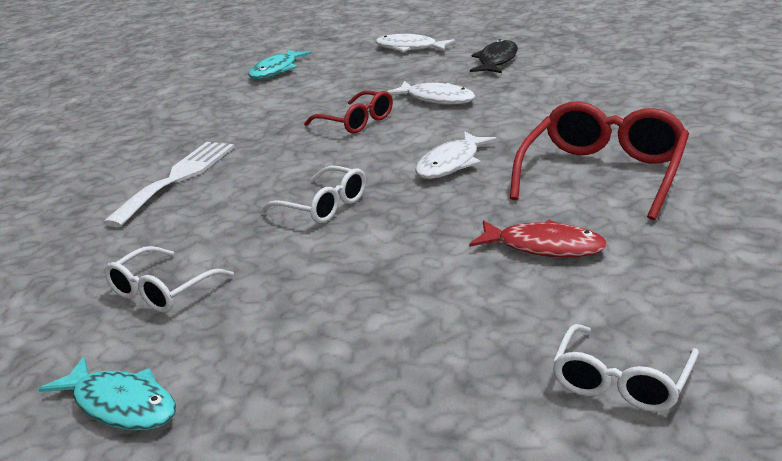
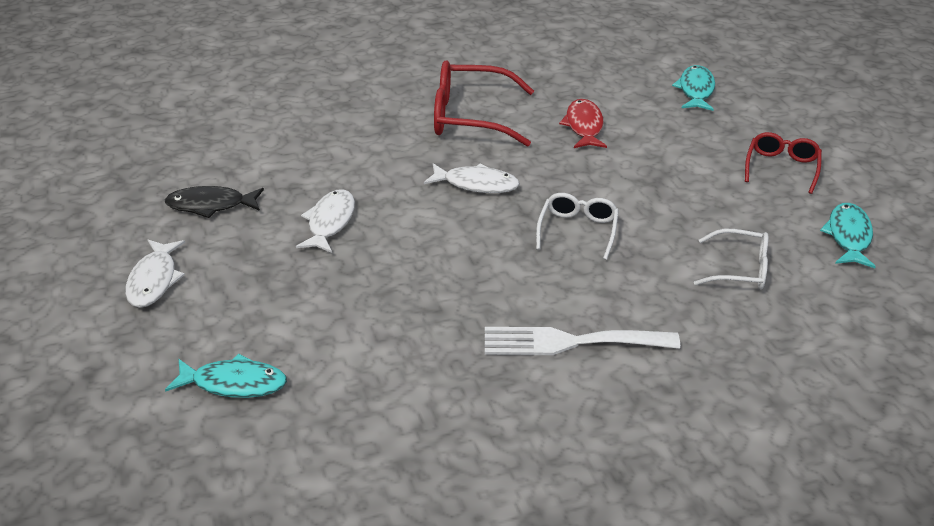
camera: 115 degrees left, 10 degrees up
(356, 122) = (399, 260): red glasses -> red glasses (781, 168)
(621, 382) = (696, 90): white glasses -> turquoise fish

